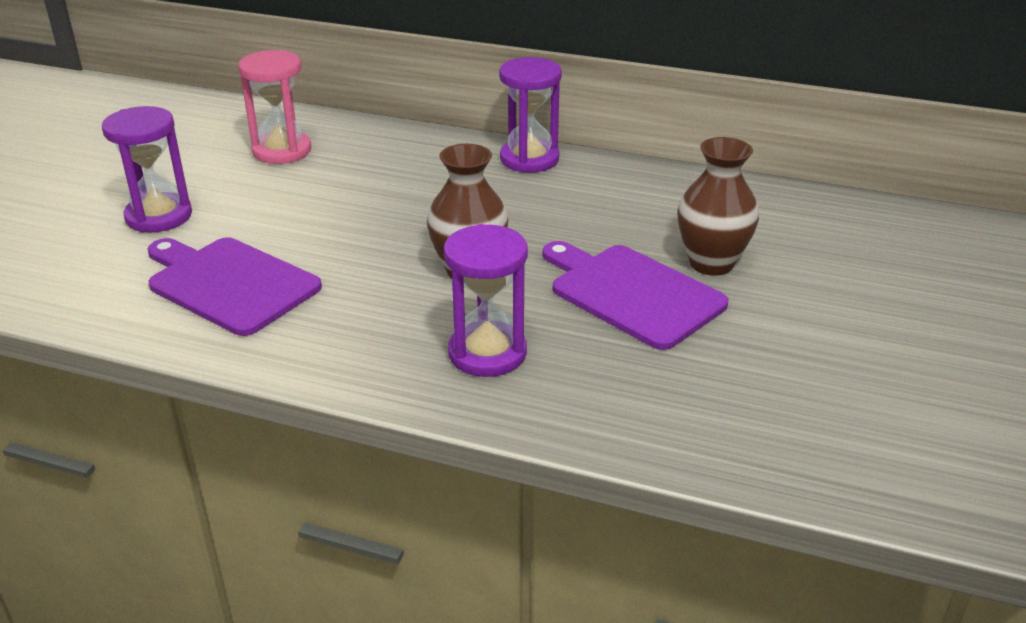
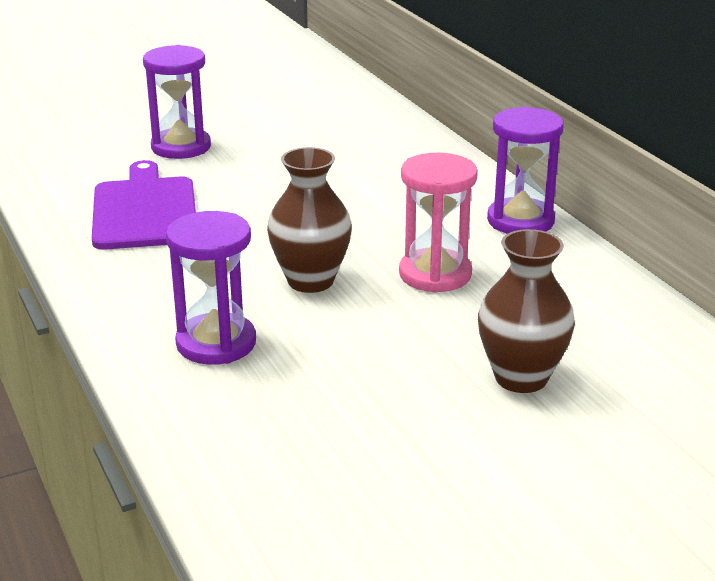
camera: 45 degrees right, 5 degrees down
(282, 151) = (337, 135): pink hourglass -> pink hourglass (435, 274)
(632, 293) = (404, 363): purple cutting board -> none

